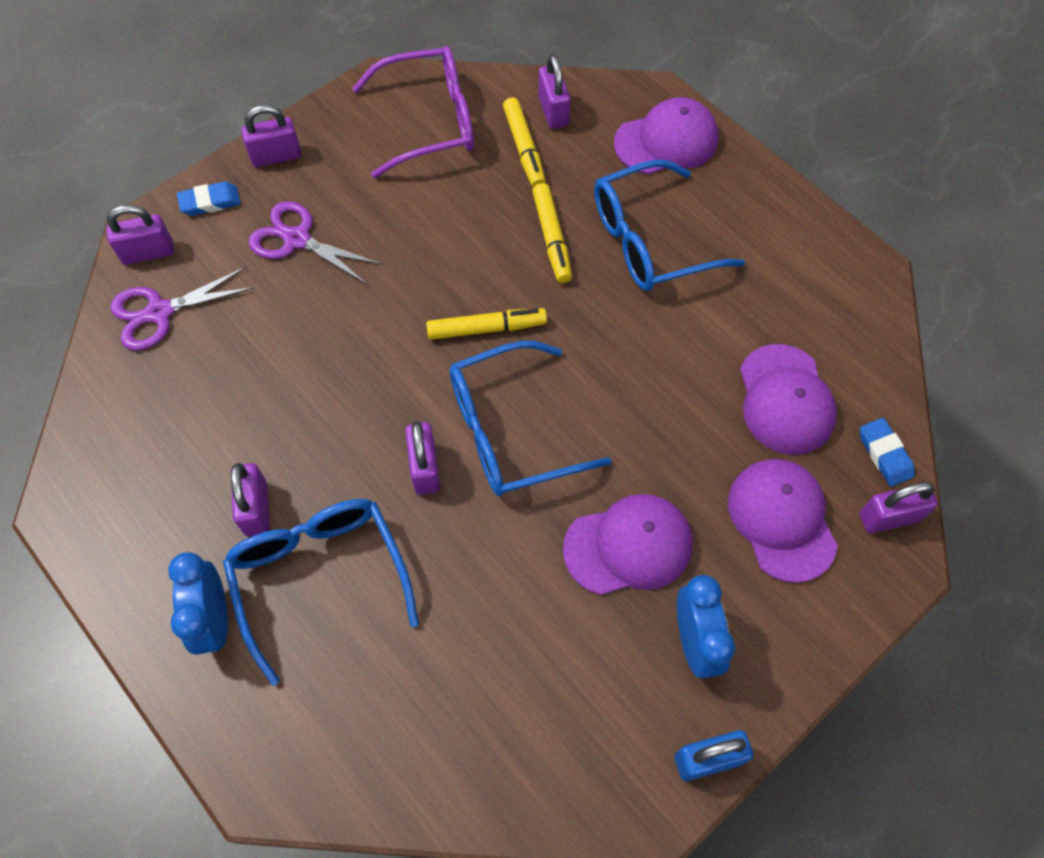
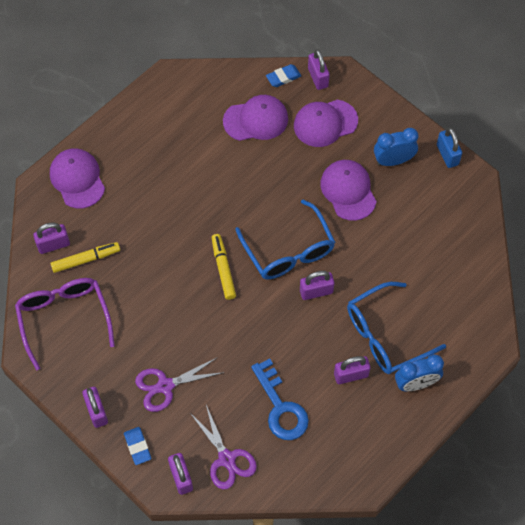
camera: 95 degrees left, 0 degrees up
(224, 394) = (281, 407): none -> blue key
(297, 239) = (165, 386): purple scissors -> purple scissors turned 45 degrees clockwise
(551, 238) = (156, 239): yellow marker -> none
(651, 240) = (155, 186): blue glasses -> none

